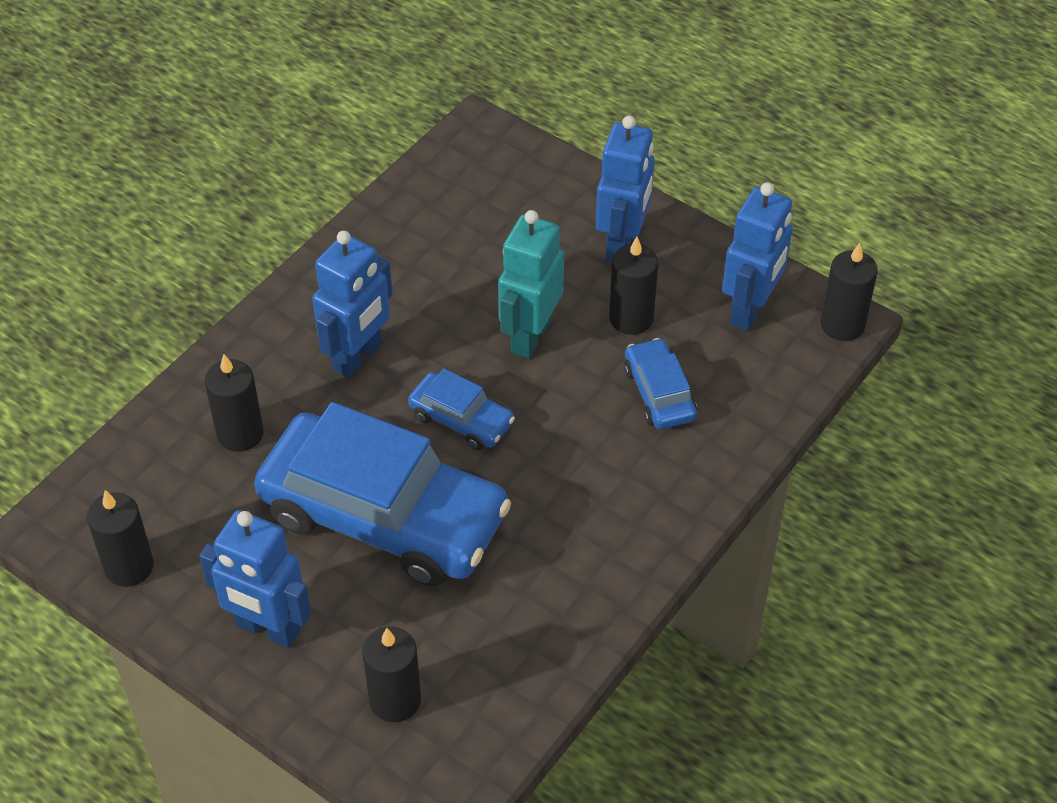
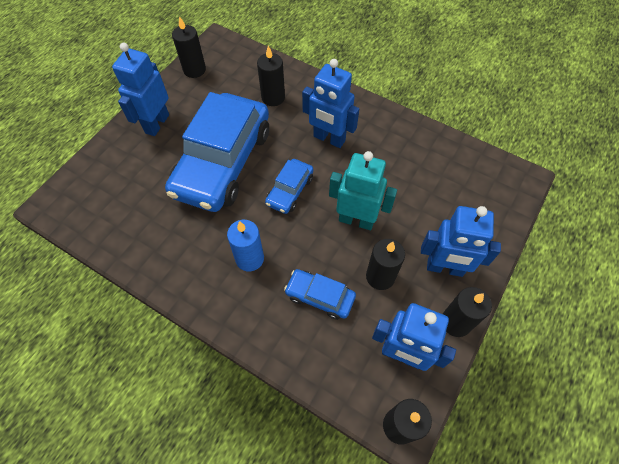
camera: 85 degrees right, 10 degrees up
(395, 700) = (110, 179): black candle -> black candle (456, 322)
(587, 479) = (249, 258): none -> blue candle
(659, 393) = (320, 297): blue car -> blue car turned 135 degrees counterclockwise

